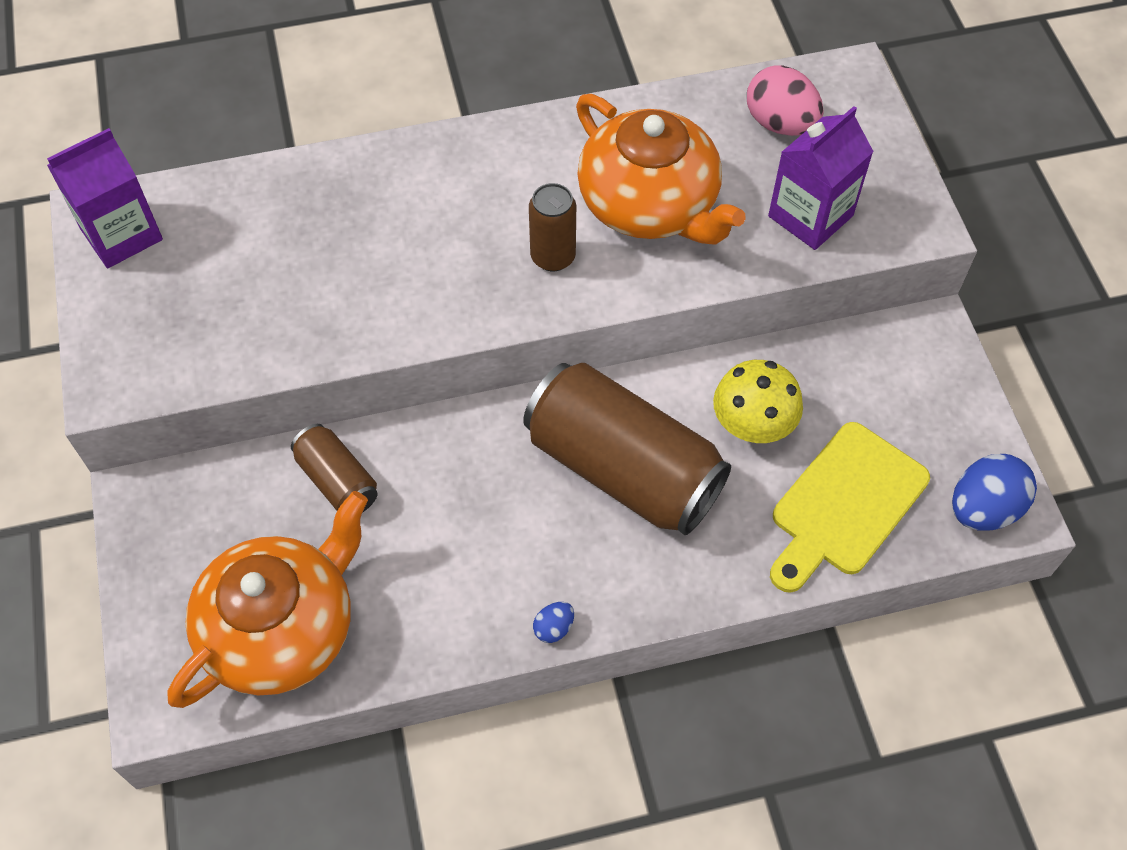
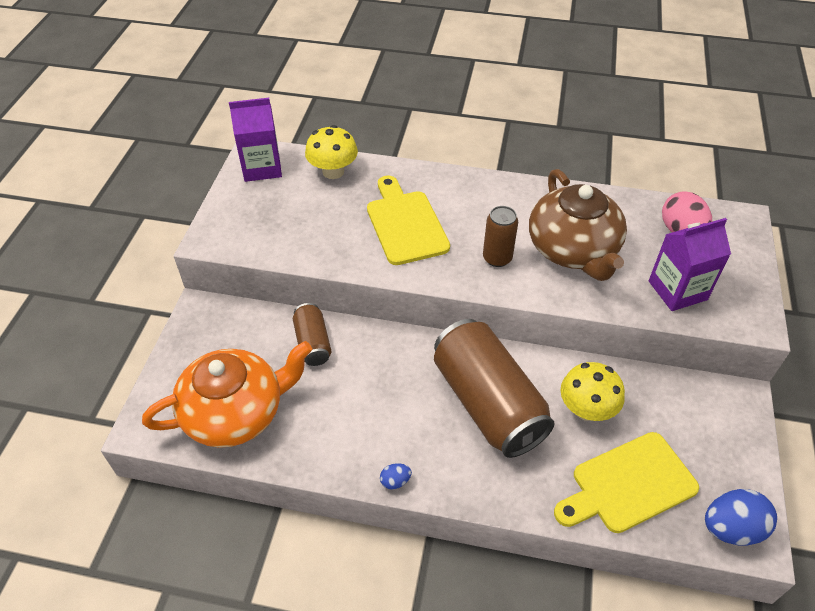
camera: 25 degrees right, 10 degrees down
(240, 201) = (333, 171): none -> yellow mushroom
(395, 250) = (405, 224): none -> yellow cutting board
(650, 205) = (573, 250): orange teapot -> brown teapot

